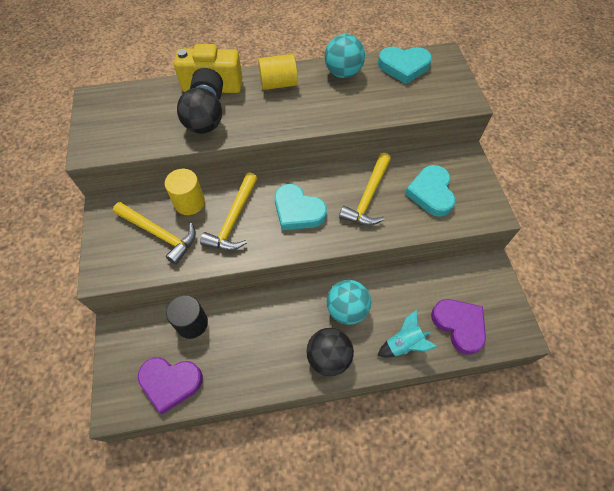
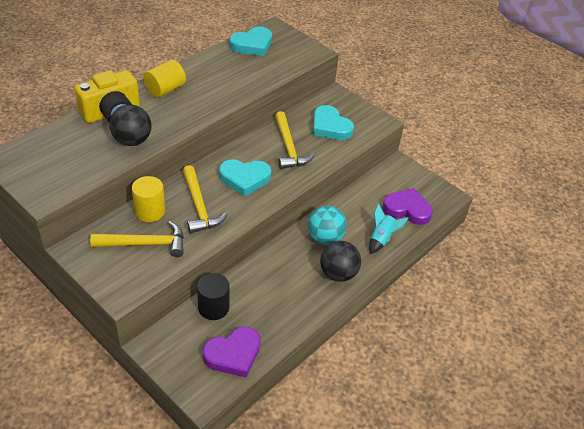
camera: 40 degrees left, 15 degrees down
(343, 73) = (210, 64): turquoise ball -> none

